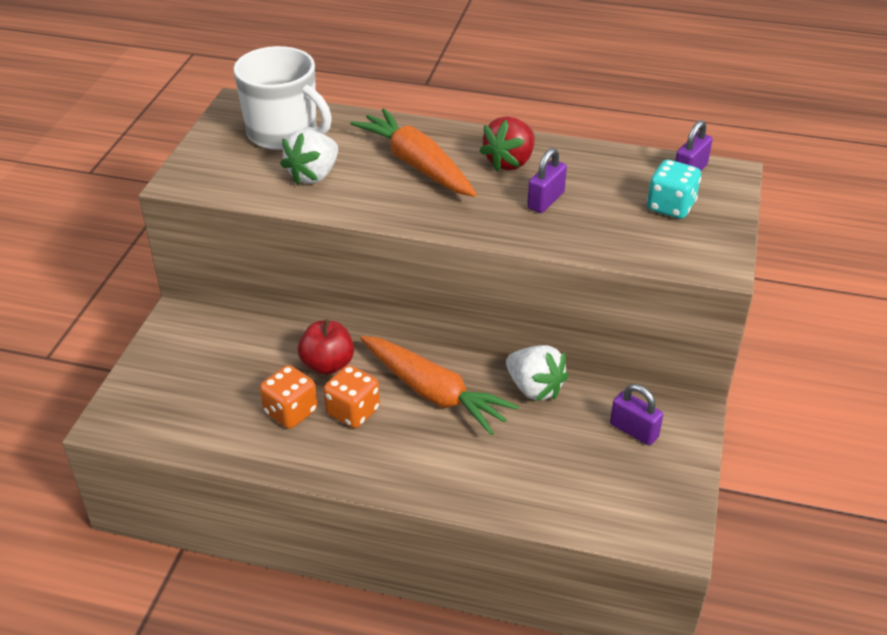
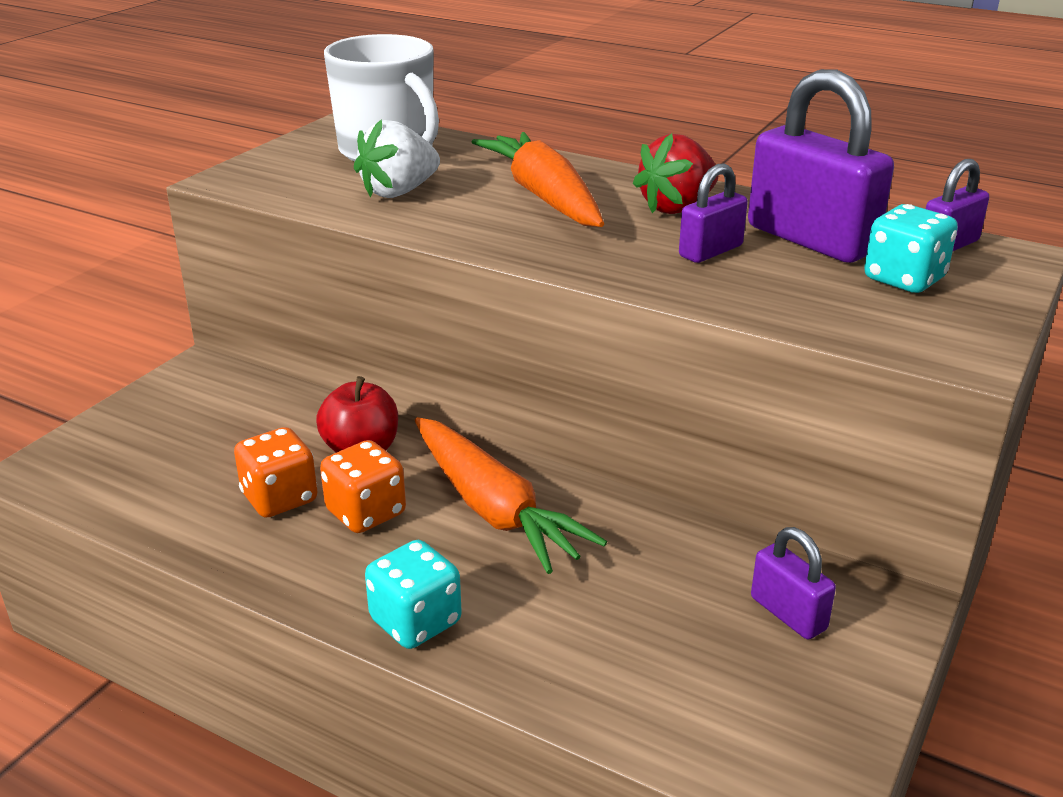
camera: 15 degrees right, 10 degrees down
(419, 481) = (415, 621): none -> turquoise dice
(534, 388) = (647, 528): white strawberry -> none
(605, 180) = (811, 239): none -> purple padlock

